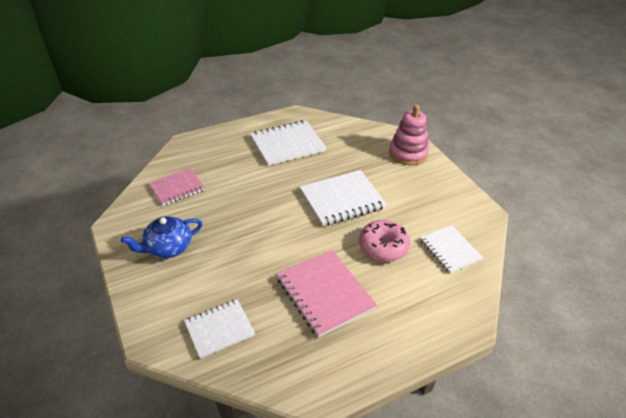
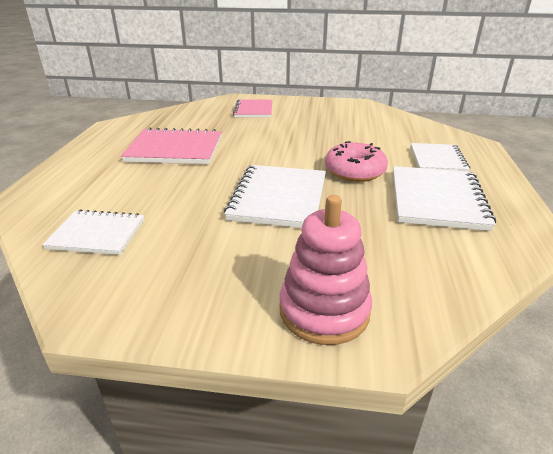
camera: 125 degrees right, 10 degrees down
(168, 247) = (312, 113): blue teapot -> none
(177, 188) = (390, 127): pink notebook -> pink notebook (253, 110)
(219, 329) = (209, 113): white notebook -> white notebook (437, 159)
(383, 246) = (174, 194): pink donut -> pink donut (355, 171)

